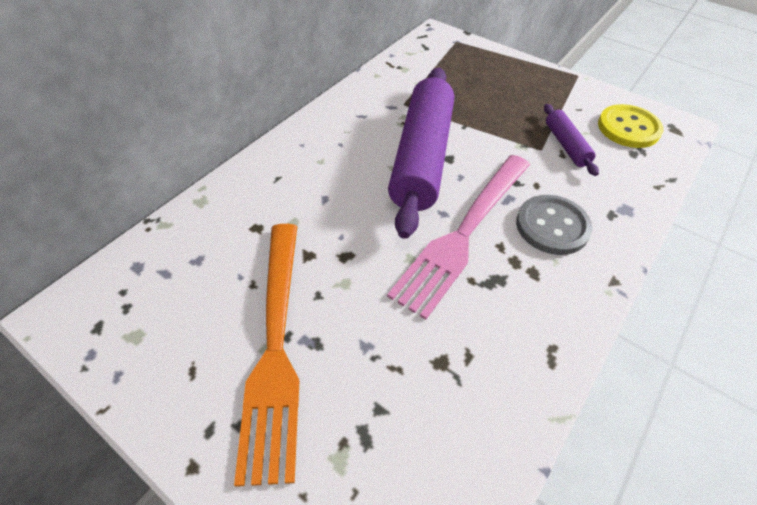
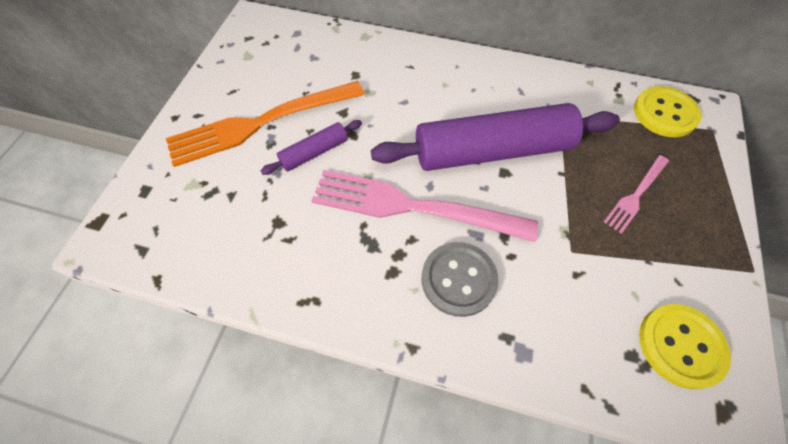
camera: 70 degrees right, 10 degrees up
(430, 54) = (664, 113): none -> yellow button
(501, 98) = (636, 195): none -> pink fork
(566, 145) = (595, 275): purple rolling pin -> purple rolling pin (314, 152)

